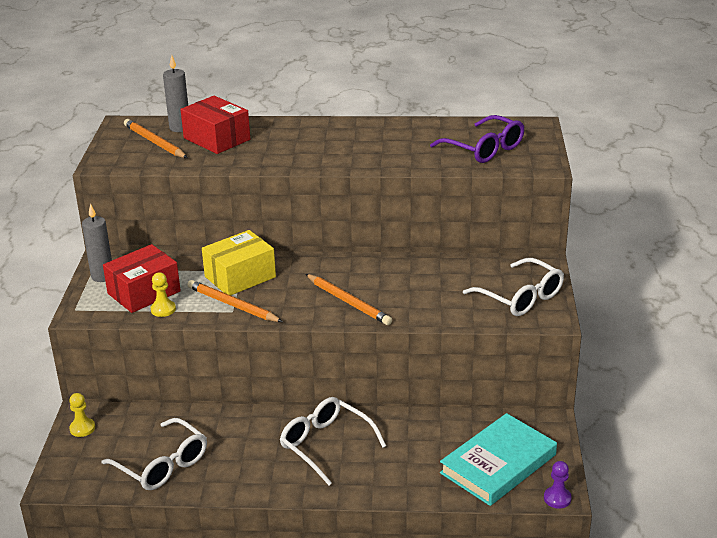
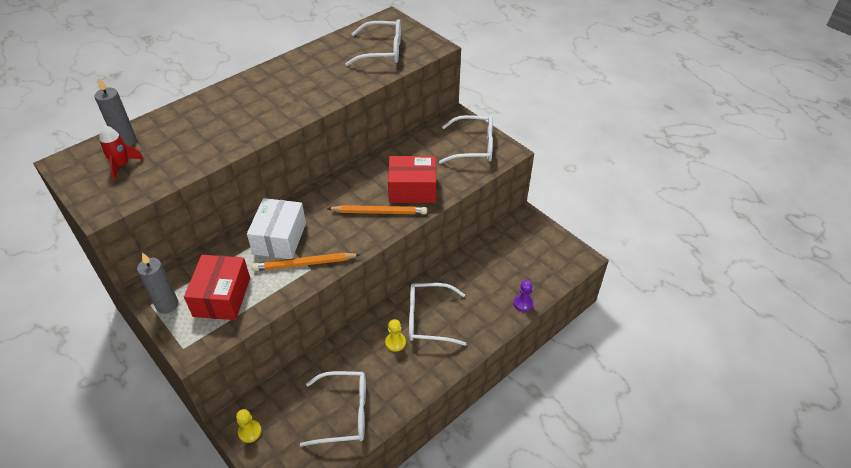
camera: 45 degrees left, 15 degrees up
(154, 142) = (122, 165): orange pencil -> red rocket
(163, 309) = (257, 301): yellow pawn -> yellow pawn (395, 342)
(216, 139) = (174, 136): red box -> red box (412, 189)
(240, 277) = (280, 238): yellow box -> white box
(484, 149) = (382, 51): purple glasses -> white glasses
(498, 464) = (533, 262): turquoise book -> none
(557, 498) = (584, 262): purple pawn -> purple pawn (523, 303)

